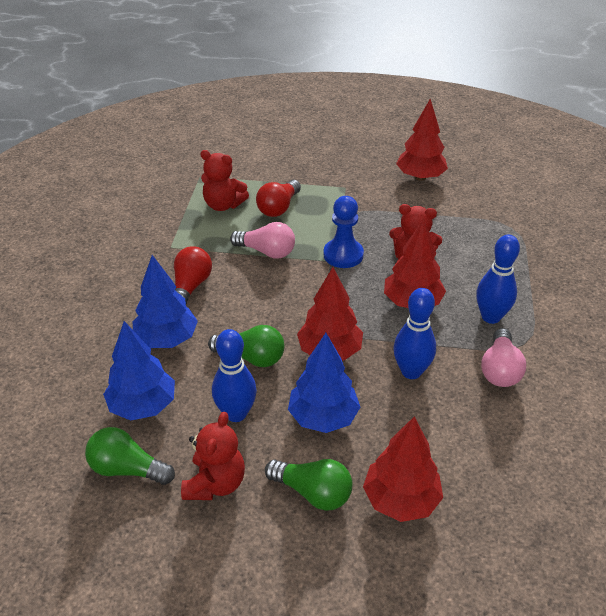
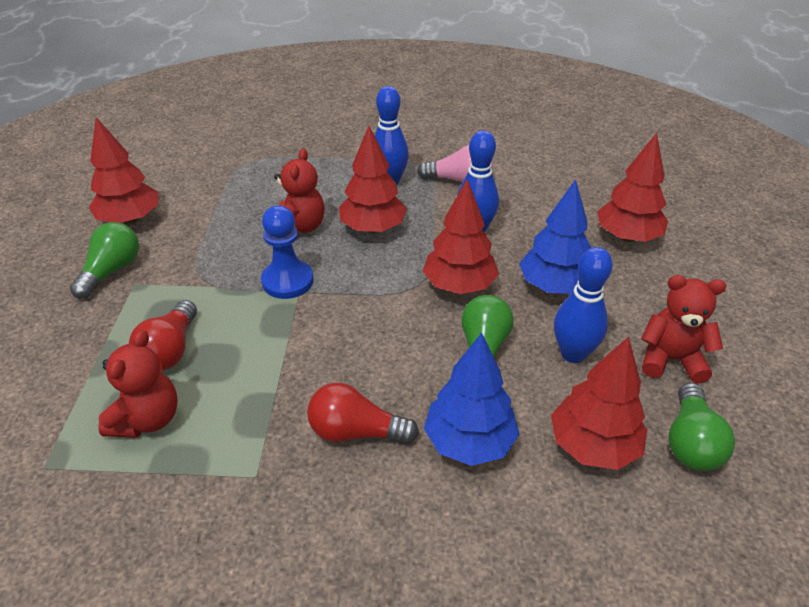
camera: 95 degrees left, 0 degrees up
(143, 406) = (593, 446): blue tree -> red tree
(266, 251) = (276, 354): pink light bulb -> none
(278, 208) = (170, 350): red light bulb -> red light bulb turned 75 degrees clockwise
(313, 492) = (646, 289): green light bulb -> green light bulb (111, 271)

